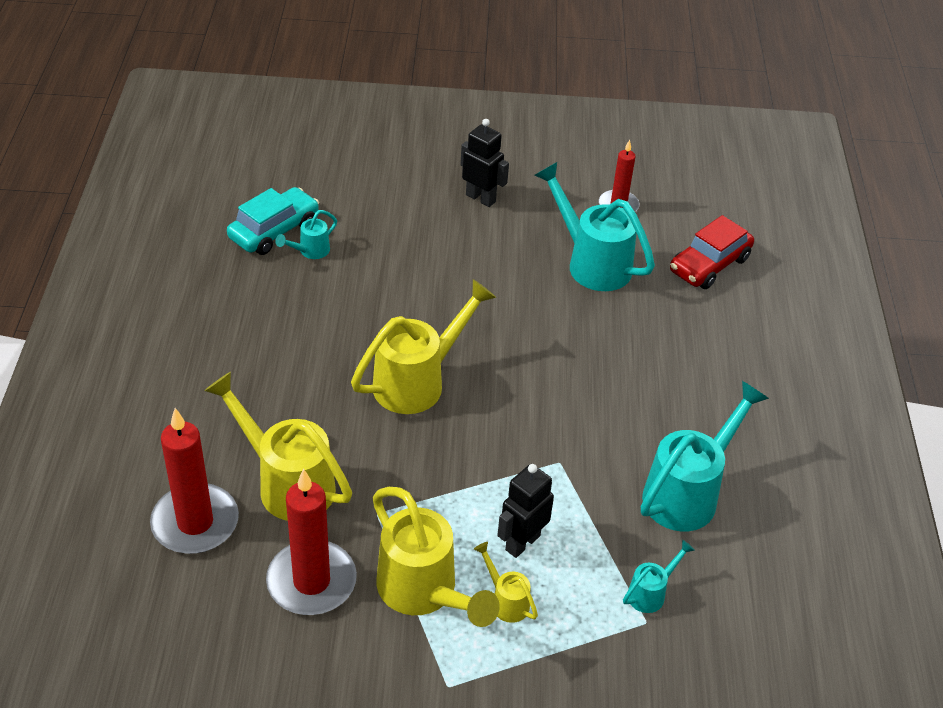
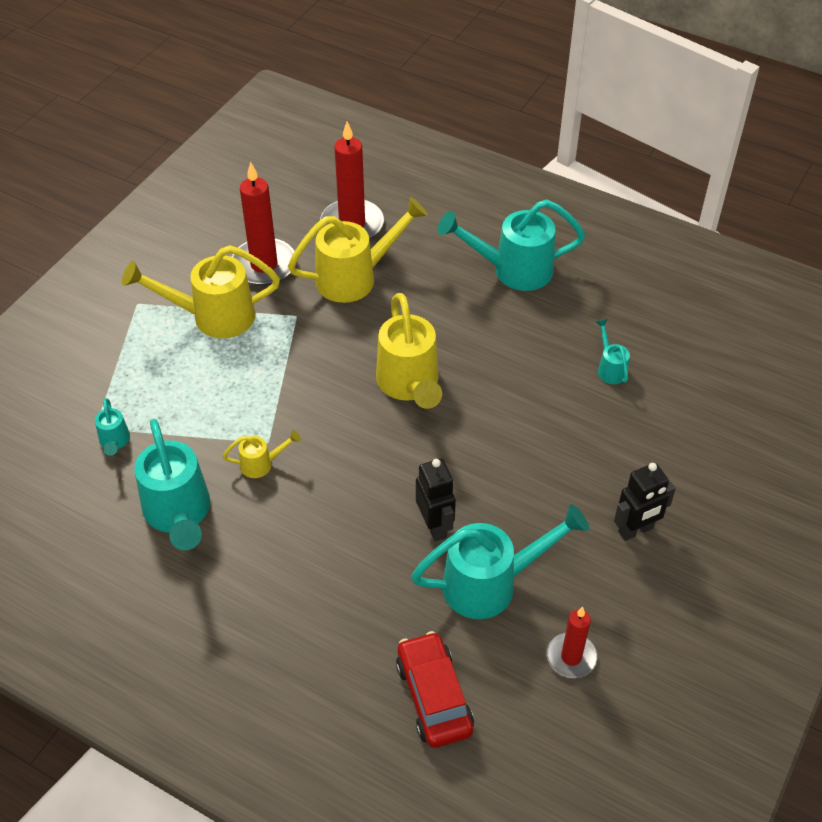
camera: 120 degrees right, 5 degrees up
(207, 355) = (512, 270): none -> turquoise watering can
(274, 230) = (651, 352): turquoise car -> none
(506, 600) = (174, 357): yellow watering can -> yellow watering can (262, 464)
(522, 542) = (212, 386): black robot -> black robot (435, 526)

